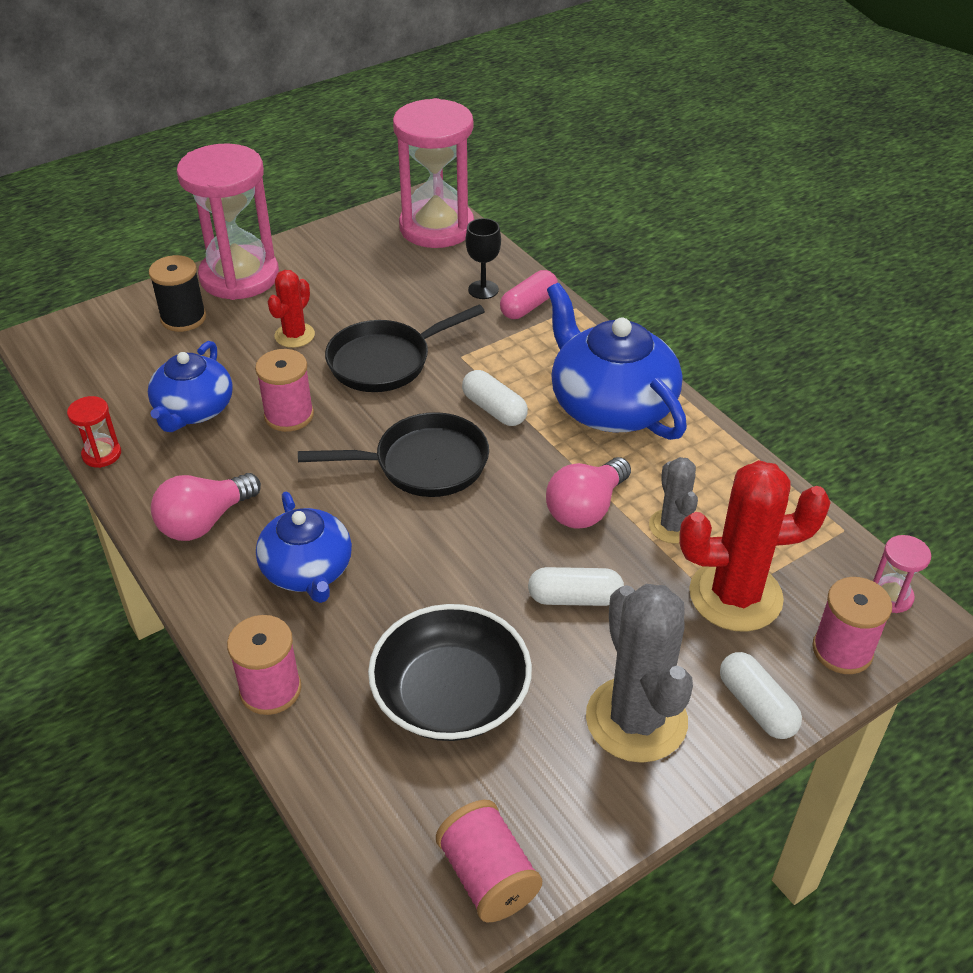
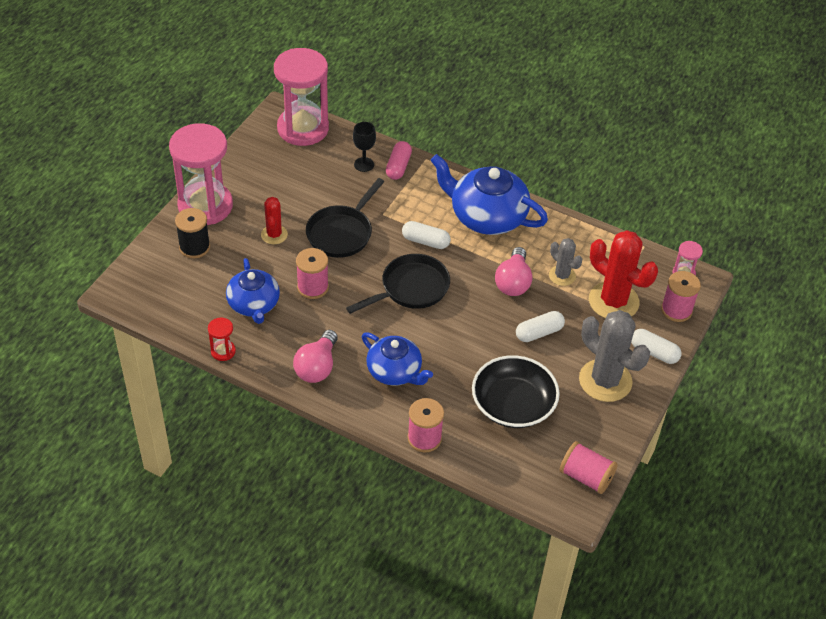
camera: 30 degrees left, 5 degrees up
(735, 596) = (613, 301): red cactus -> red cactus turned 75 degrees clockwise

